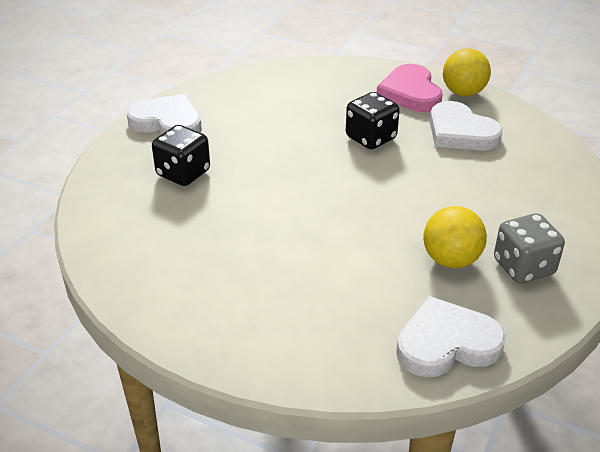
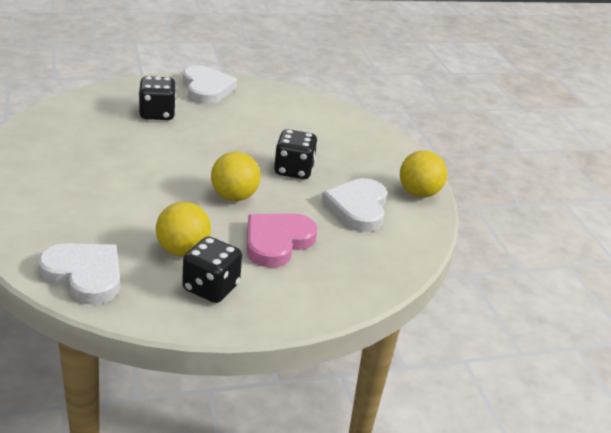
camera: 45 degrees right, 5 degrees down
(385, 190) = (234, 196): none -> yellow ball
(410, 93) = (381, 169): pink heart -> pink heart (277, 242)
(523, 267) = (211, 288): grey dice -> black dice

